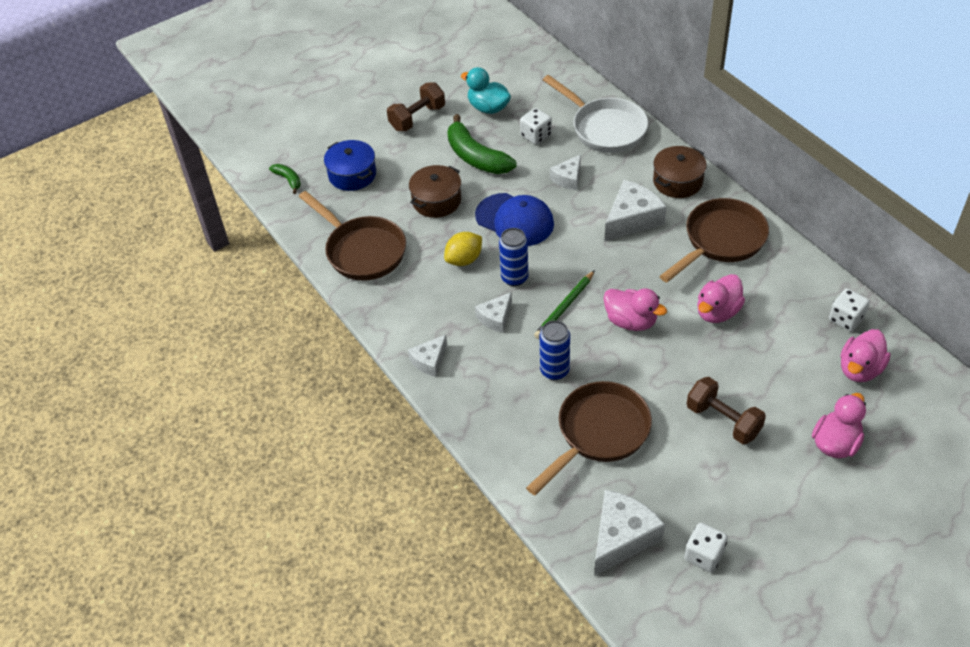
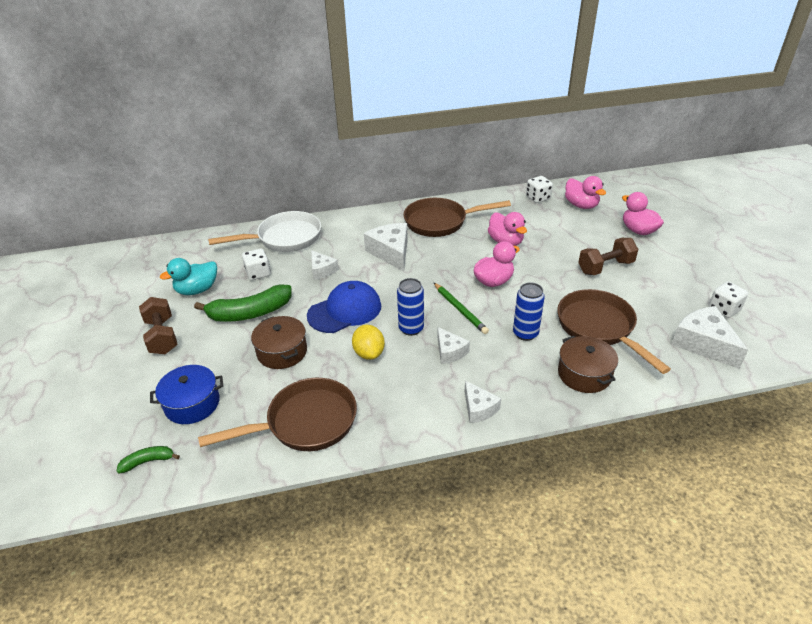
camera: 70 degrees left, 10 degrees down
(677, 181) = (369, 223): brown pot -> brown pot (584, 374)
(720, 241) = (440, 222): brown pan -> brown pan turned 75 degrees counterclockwise

